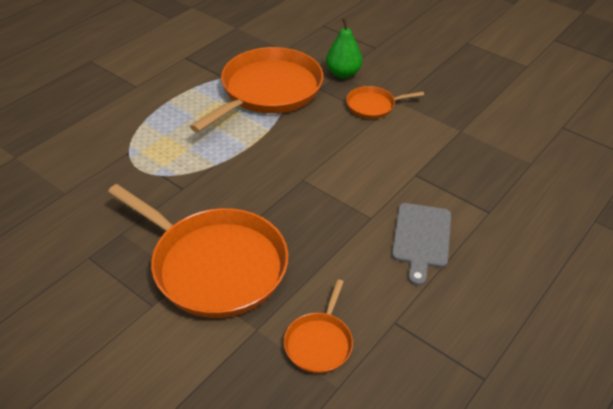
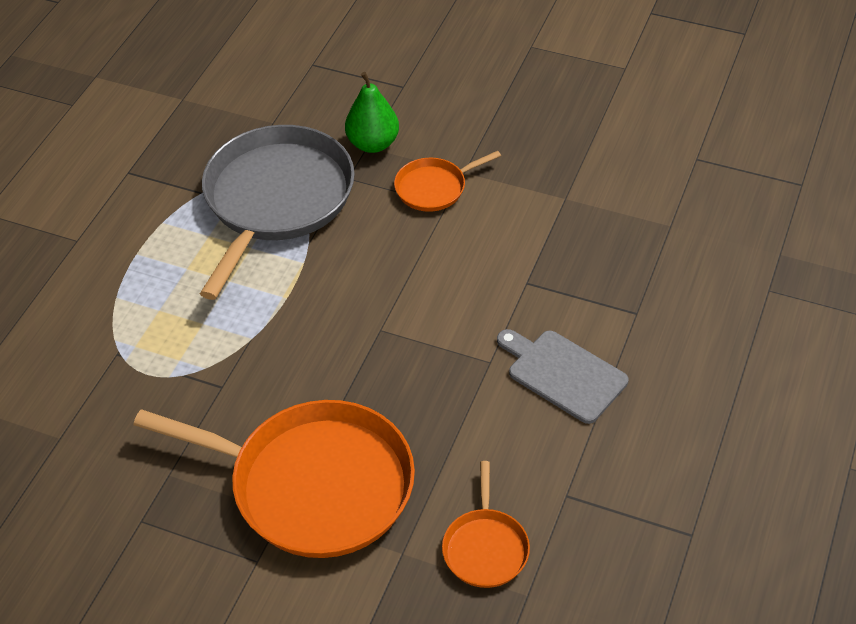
camera: 15 degrees left, 5 degrees up
(268, 91) = (276, 200): orange pan -> grey pan
(421, 238) = (563, 374): grey cutting board -> grey cutting board turned 135 degrees clockwise

